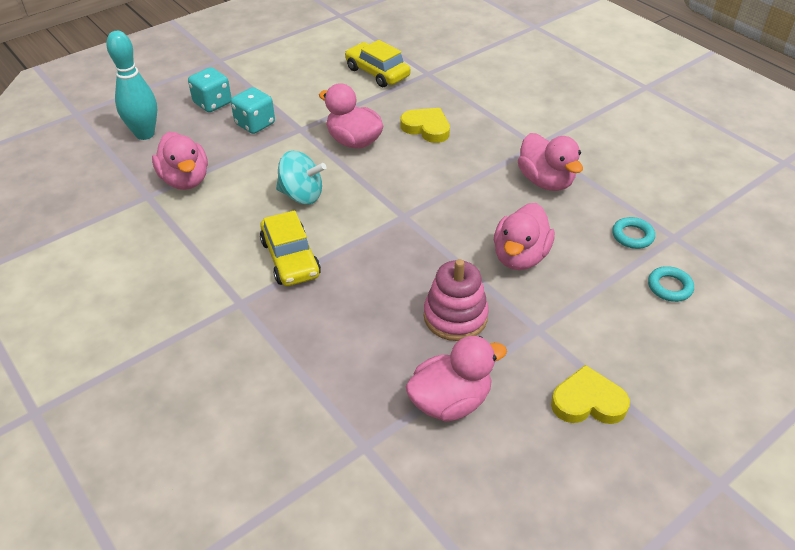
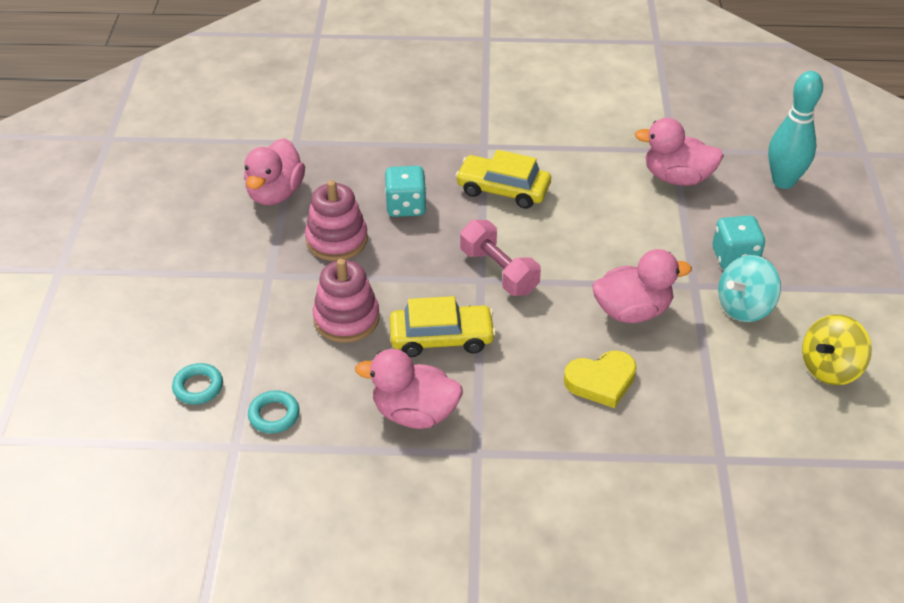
camera: 130 degrees right, 0 degrees up
(212, 103) = (806, 246): turquoise dice -> turquoise dice (406, 206)
(301, 195) = (580, 234): turquoise spinning top -> turquoise spinning top (744, 307)
(318, 64) = (830, 368): none -> yellow spinning top
(377, 72) = (763, 411): yellow car -> yellow car (441, 338)
(385, 212) = (499, 271): none -> pink dumbbell
(520, 256) = (346, 318): pink duck -> pink stacking toy
(588, 401) = (186, 255): yellow heart -> none

